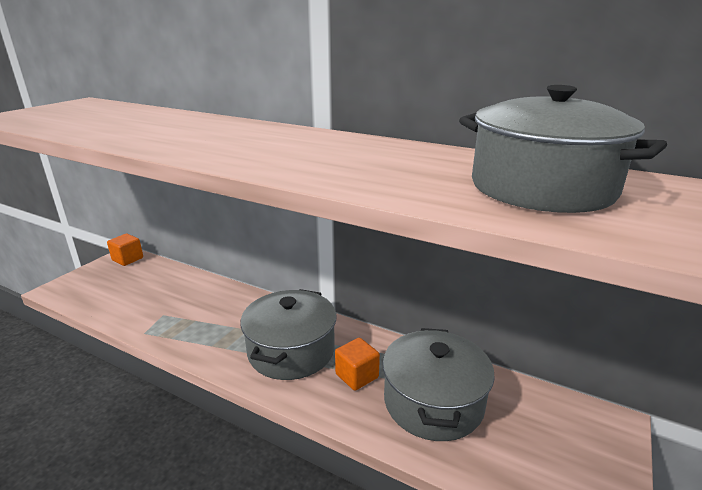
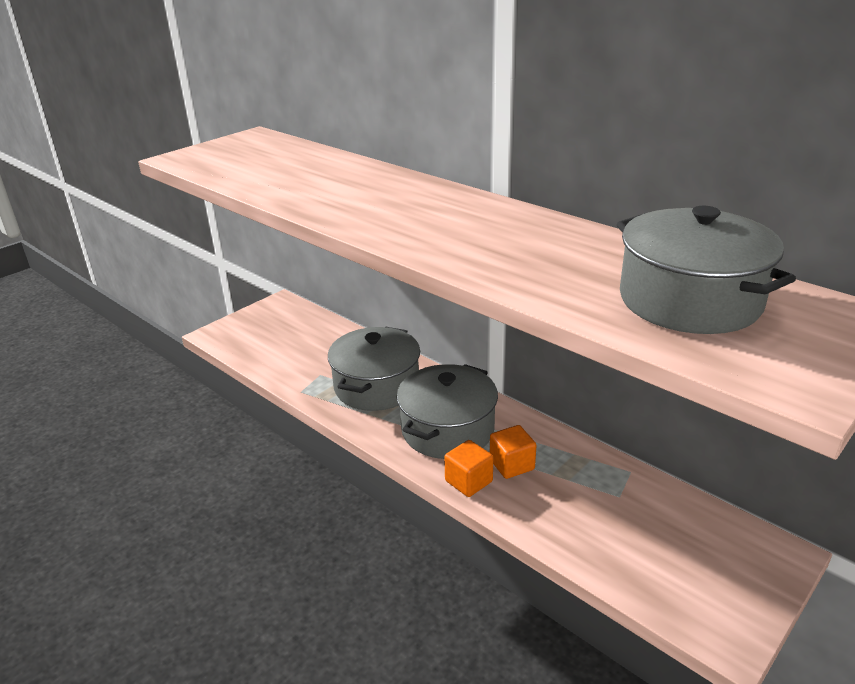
camera: 15 degrees right, 5 degrees up
(127, 259) = (285, 306): orange cube -> orange cube (468, 481)
(433, 402) = (586, 502): grey pot -> grey pot (376, 386)

